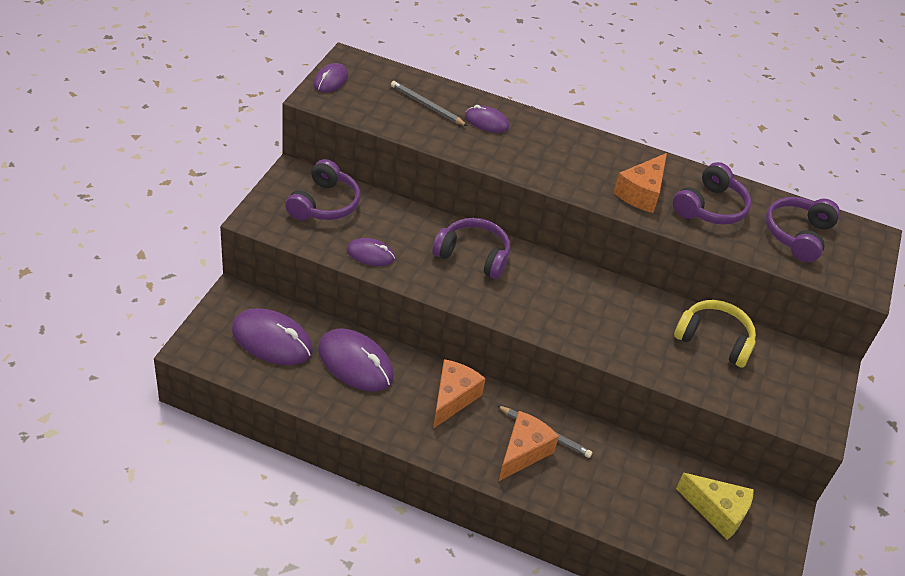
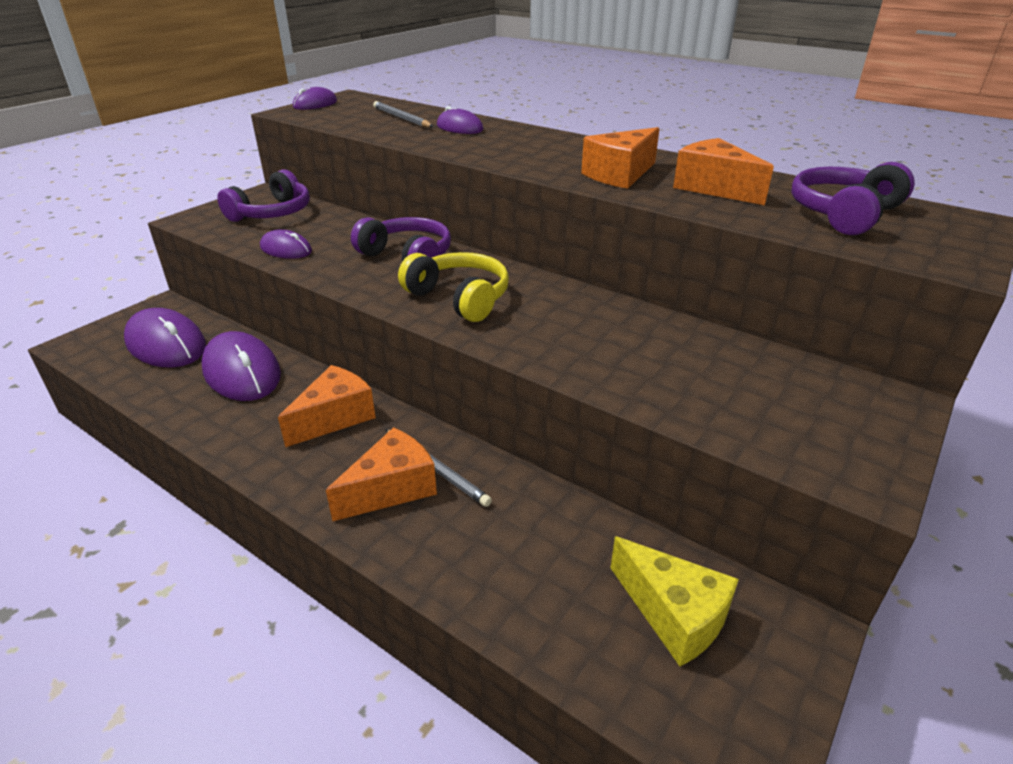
camera: 20 degrees right, 10 degrees down
(710, 207) = (714, 188): purple headphones -> orange cheese
(714, 340) = (703, 353): yellow headphones -> yellow headphones (459, 298)

